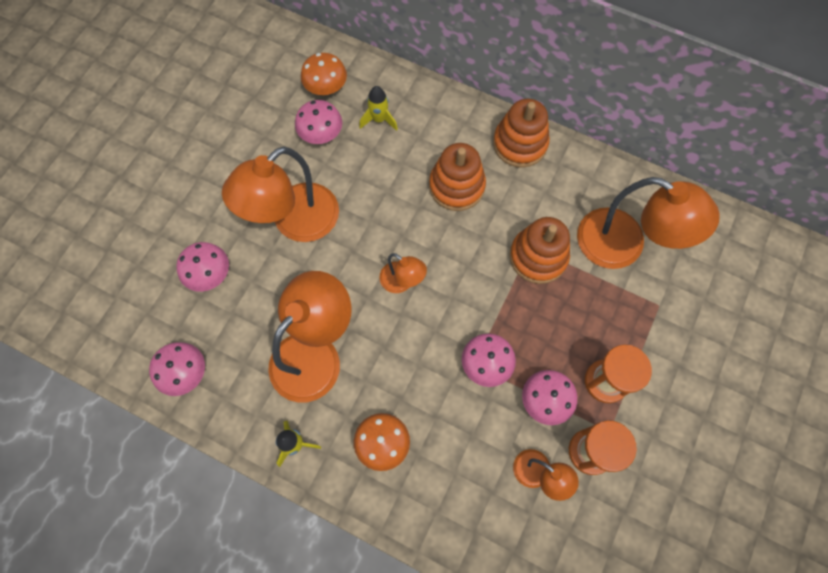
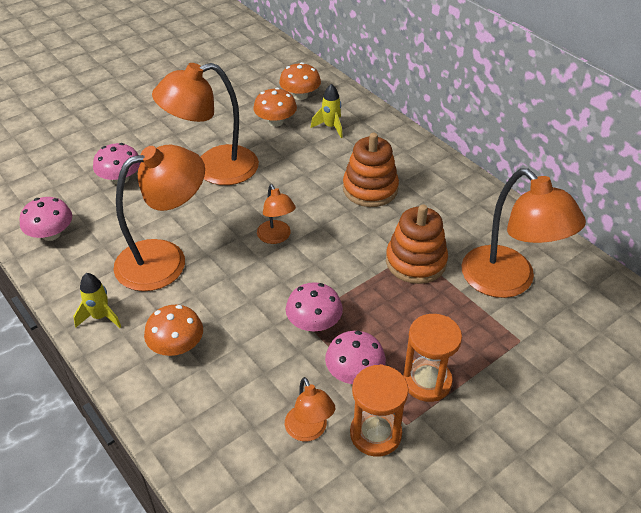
camera: 25 degrees right, 25 degrees down
(321, 133) = (275, 121): pink mushroom -> orange mushroom
(520, 144) = (447, 178): orange stacking toy -> none

